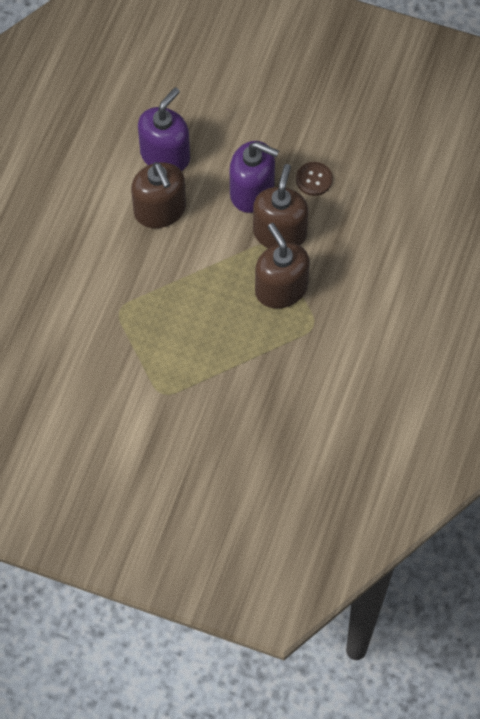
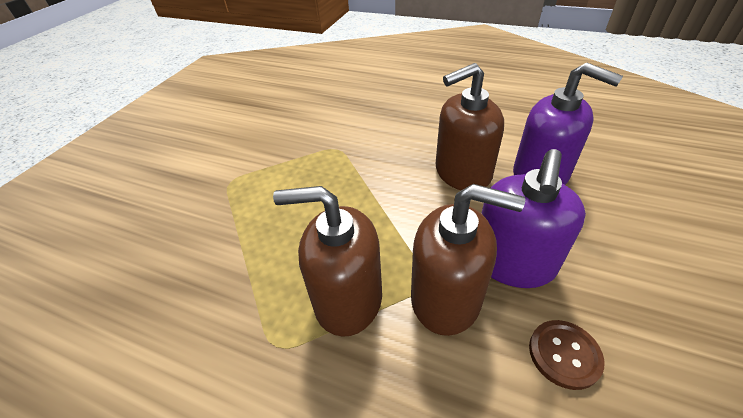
camera: 95 degrees right, 20 degrees down
(281, 289) = (347, 299): brown soap dispenser -> brown soap dispenser turned 150 degrees counterclockwise

